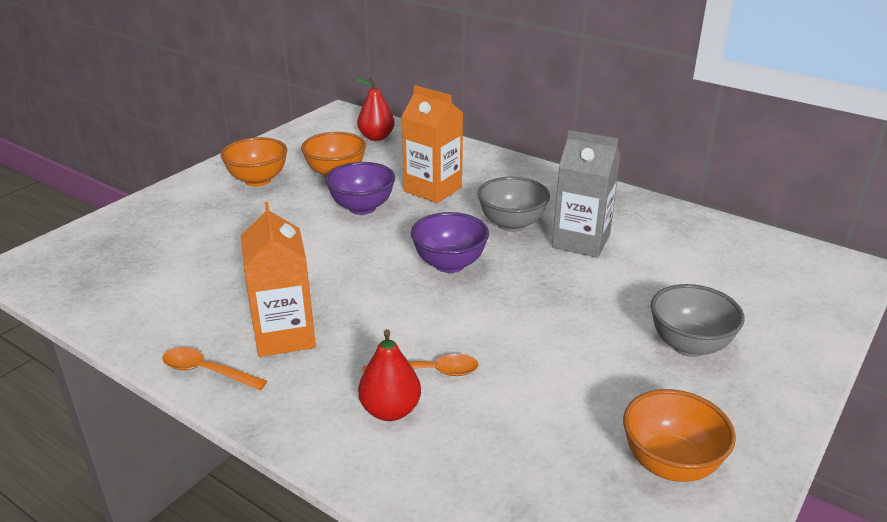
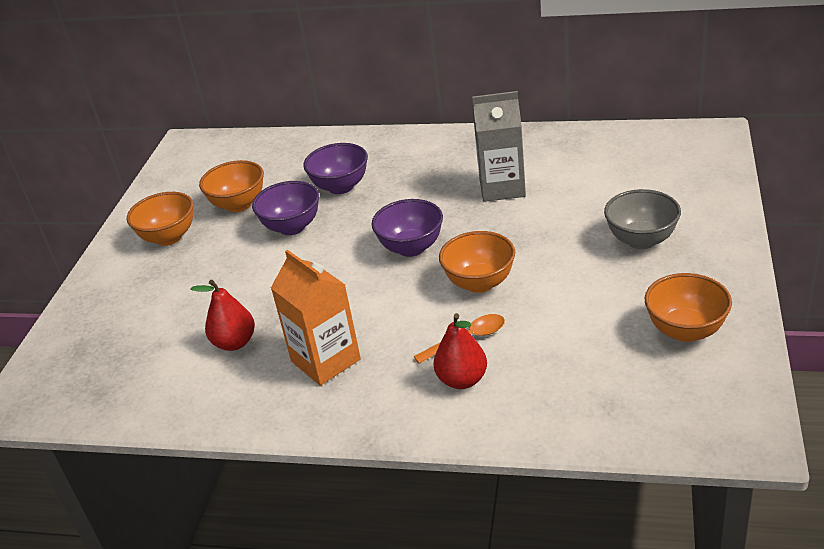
camera: 20 degrees left, 5 degrees up
(207, 371) = (287, 415): orange spoon -> none
(376, 137) = (244, 155): red pear -> red pear (235, 343)
(433, 189) = (340, 187): orange carton -> purple bowl
(486, 322) = (479, 283): none -> orange bowl
(512, 224) = (434, 194): grey bowl -> none

